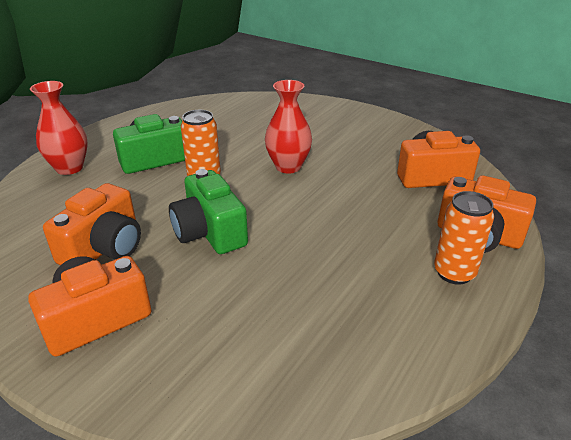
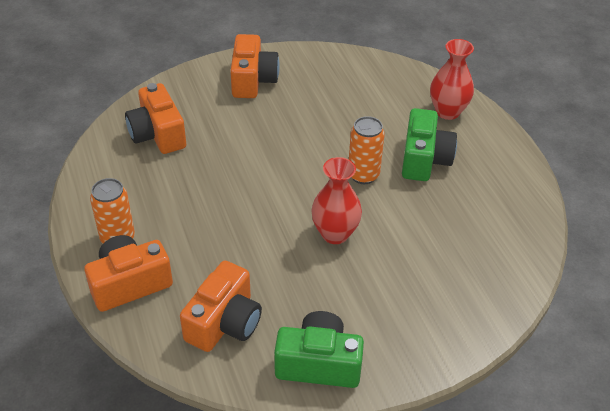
camera: 125 degrees right, 10 degrees up
(104, 248) = (316, 100): orange camera -> orange camera (157, 134)
(209, 232) = (286, 148): green camera -> green camera (319, 363)

